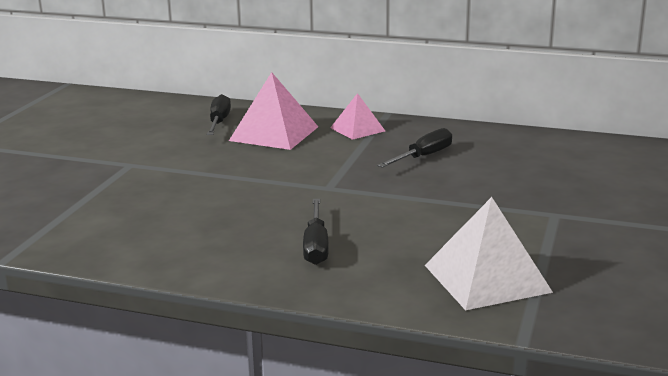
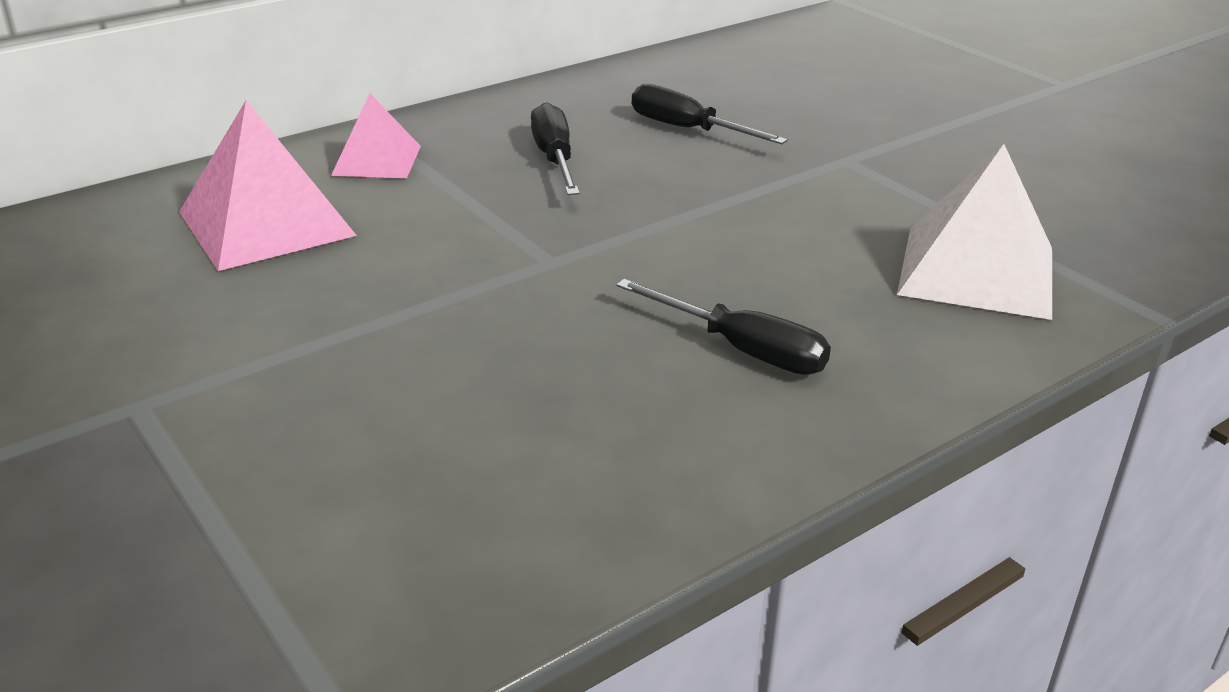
camera: 55 degrees left, 10 degrees up
(219, 122) = (117, 249): black screwdriver -> black screwdriver (687, 129)

